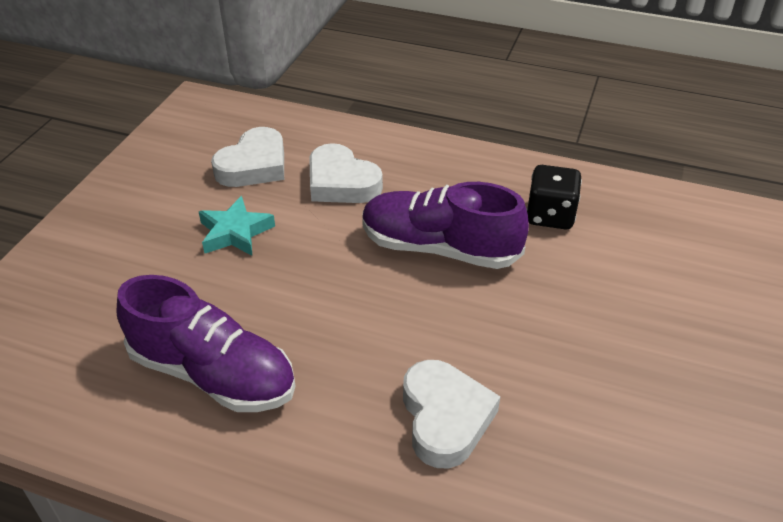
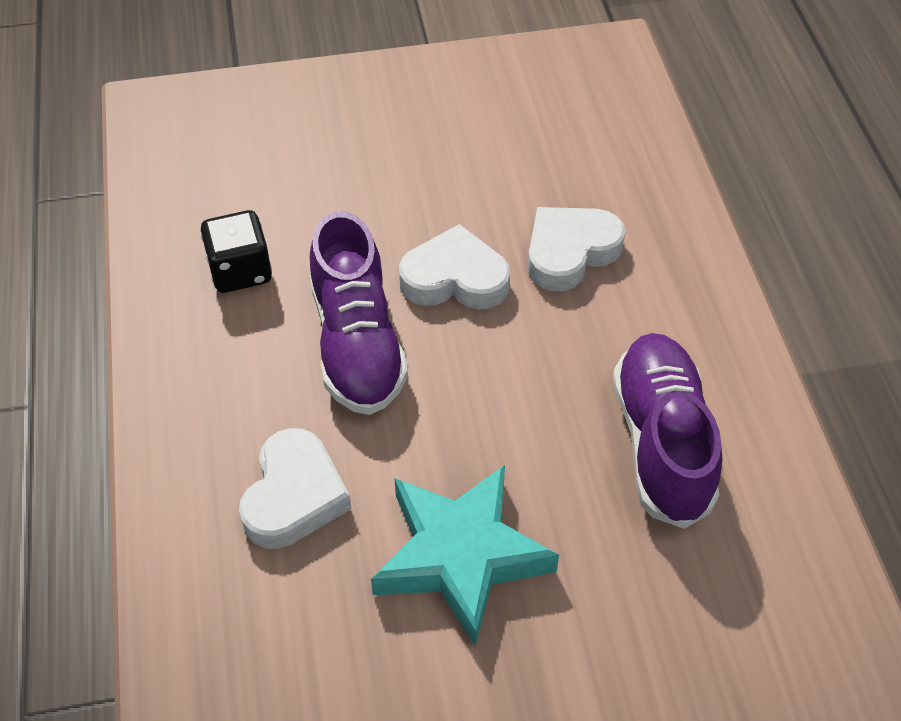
camera: 120 degrees left, 10 degrees up
(235, 232) = (461, 556): turquoise star -> turquoise star, size x1.69
(254, 165) = (316, 623): white heart -> white heart (455, 278)

